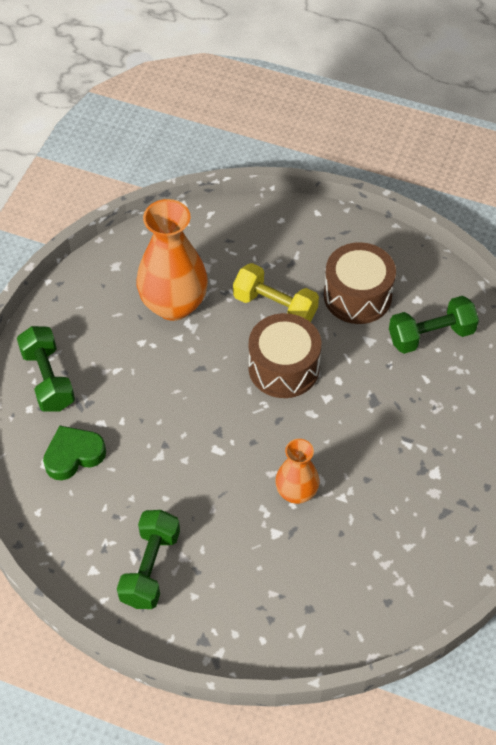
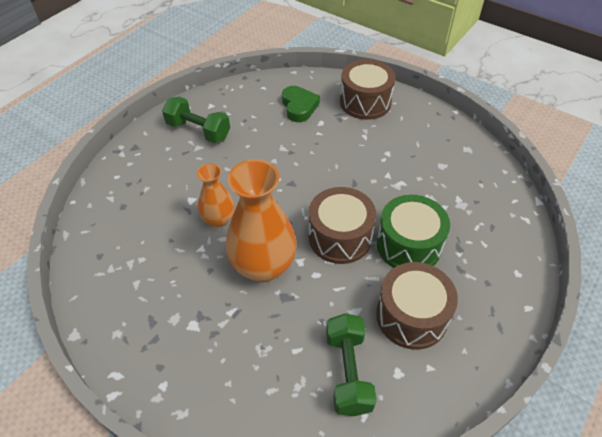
camera: 105 degrees right, 5 degrees down
(48, 379) = (365, 102): green dumbbell -> brown drum
(174, 305) = (422, 177): orange vase -> orange vase (263, 266)
(275, 307) = (408, 245): yellow dumbbell -> green drum

